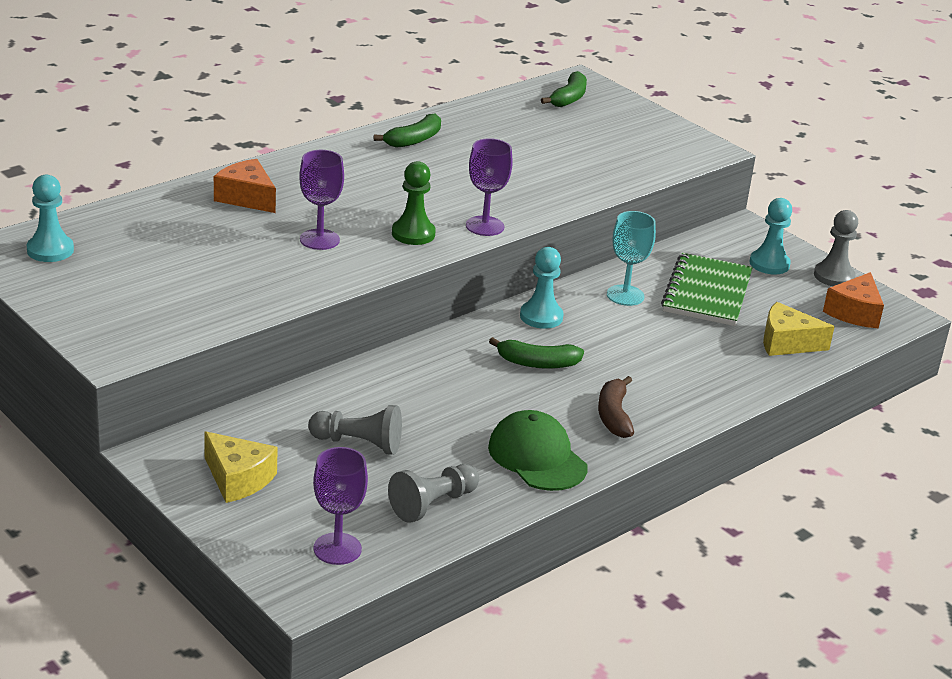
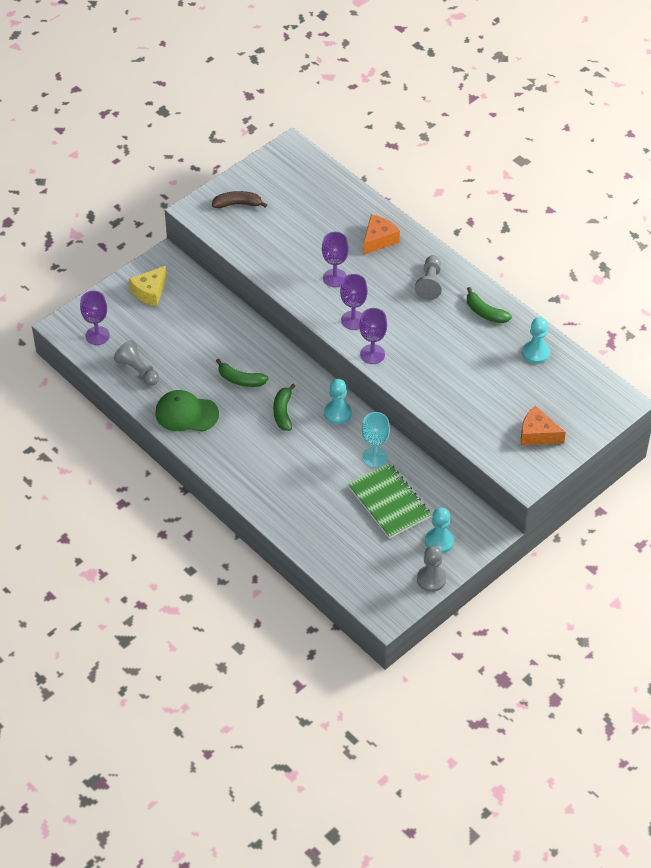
camera: 90 degrees right, 20 degrees up
(50, 250) = (294, 168): turquoise pawn -> turquoise pawn (536, 353)
(358, 443) = (188, 336): grey pawn -> grey pawn (430, 283)
(413, 234) = (353, 320): green pawn -> purple goblet
(537, 457) = (186, 413): green cap -> green cap turned 135 degrees counterclockwise
(569, 98) = (586, 396): green banana -> green banana (240, 379)
(614, 415) = (233, 449): brown banana -> brown banana (238, 204)
(706, 293) = (389, 502): green notebook -> green notebook turned 45 degrees clockwise
(787, 343) = (333, 543): yellow cheese -> none
(854, 312) = (382, 586): orange cheese -> orange cheese (537, 434)

